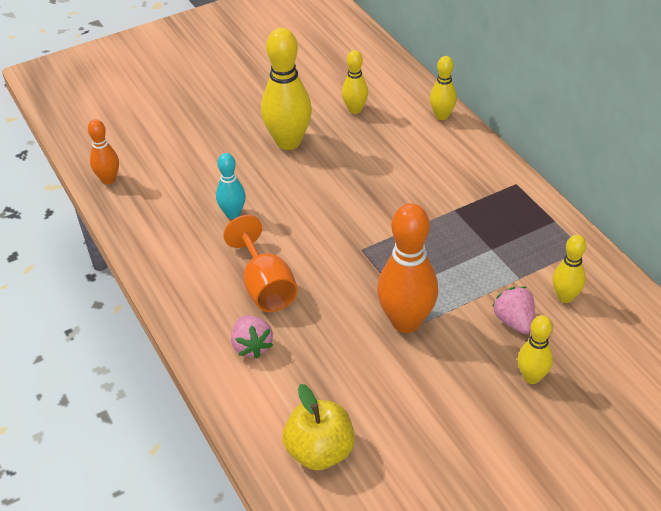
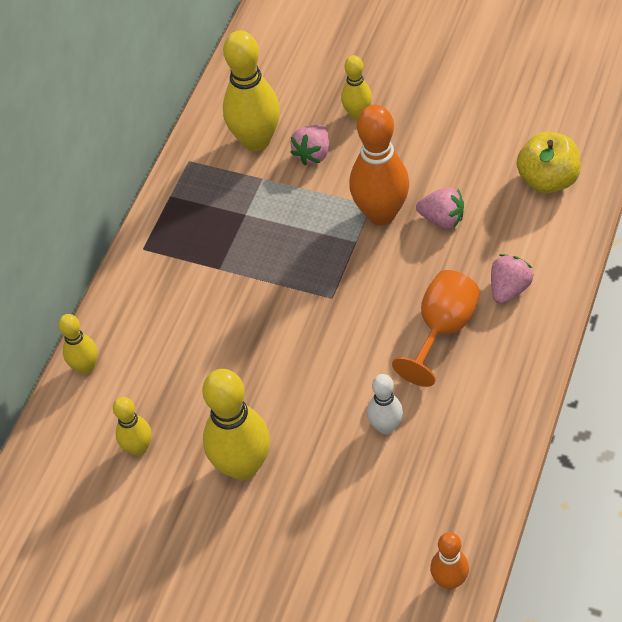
camera: 125 degrees left, 10 degrees up
(233, 214) = (386, 426): turquoise bowling pin -> white bowling pin
(359, 354) = (442, 219): none -> pink strawberry
(565, 297) = (256, 141): yellow bowling pin -> yellow bowling pin, size x1.82

